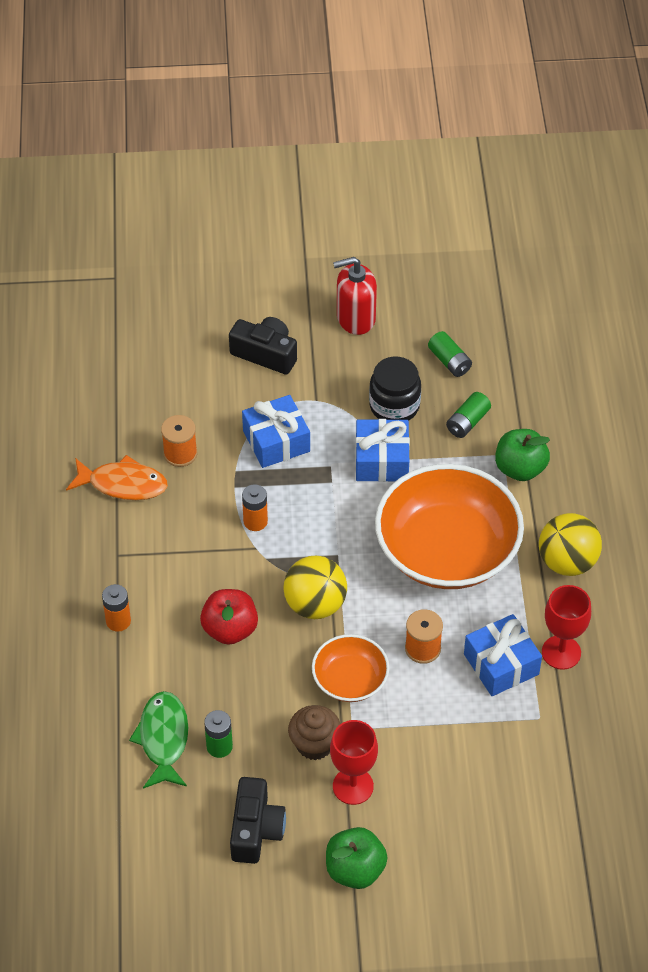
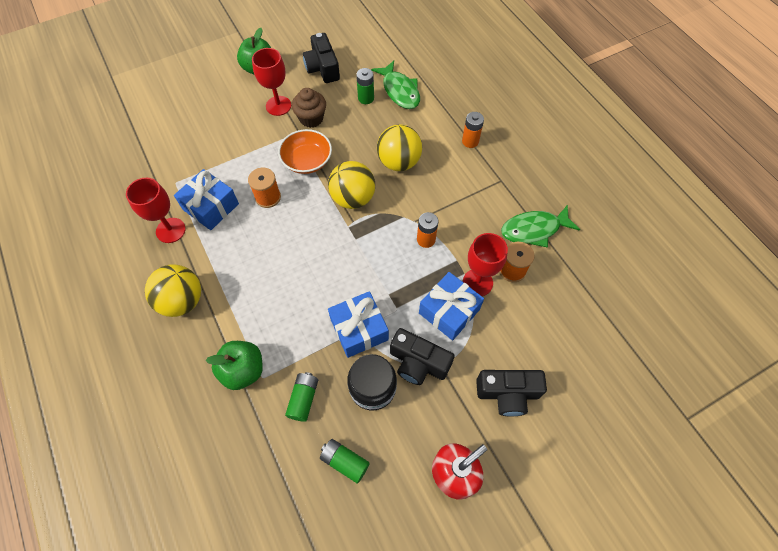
camera: 155 degrees right, 10 degrees up
(123, 484) = (534, 230): orange fish -> green fish
(227, 456) = (477, 282): none -> red goblet
(230, 629) = (399, 162): red apple -> yellow ball
(337, 409) = (418, 363): none -> black camera
(447, 550) = (277, 273): orange bowl -> none

